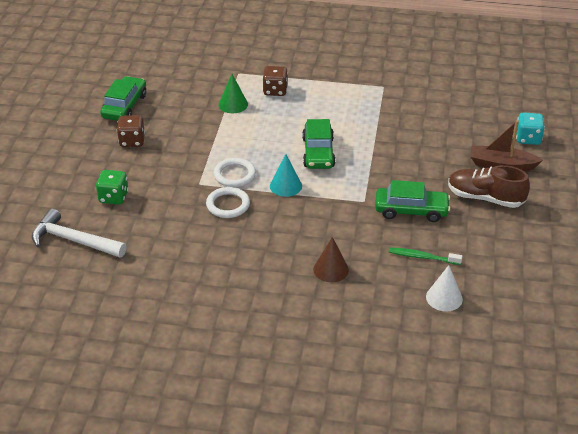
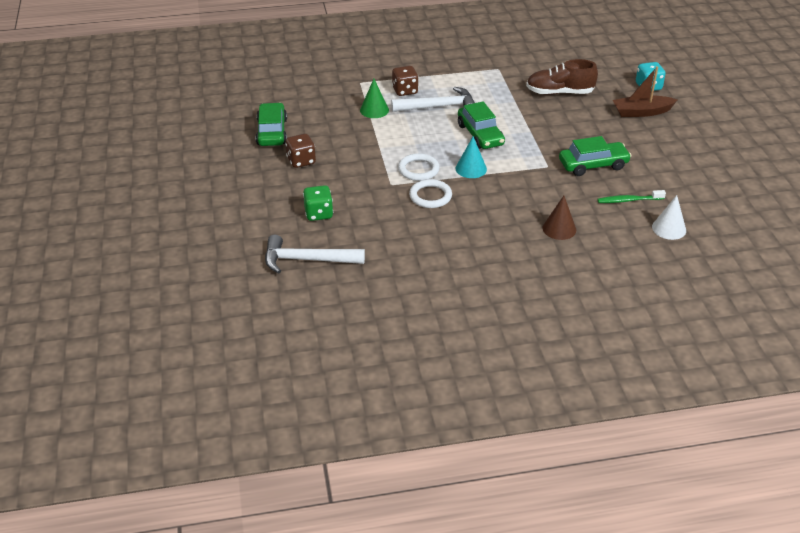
camera: 20 degrees left, 0 degrees up
(297, 114) = (438, 107): none -> white hammer
(485, 198) = (647, 141): brown shoe -> brown shoe (559, 92)

